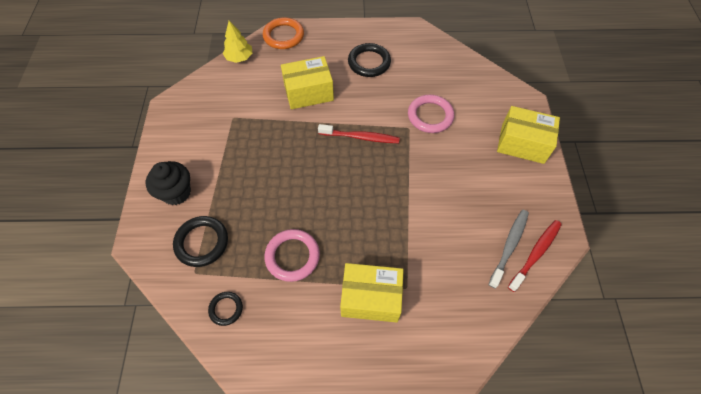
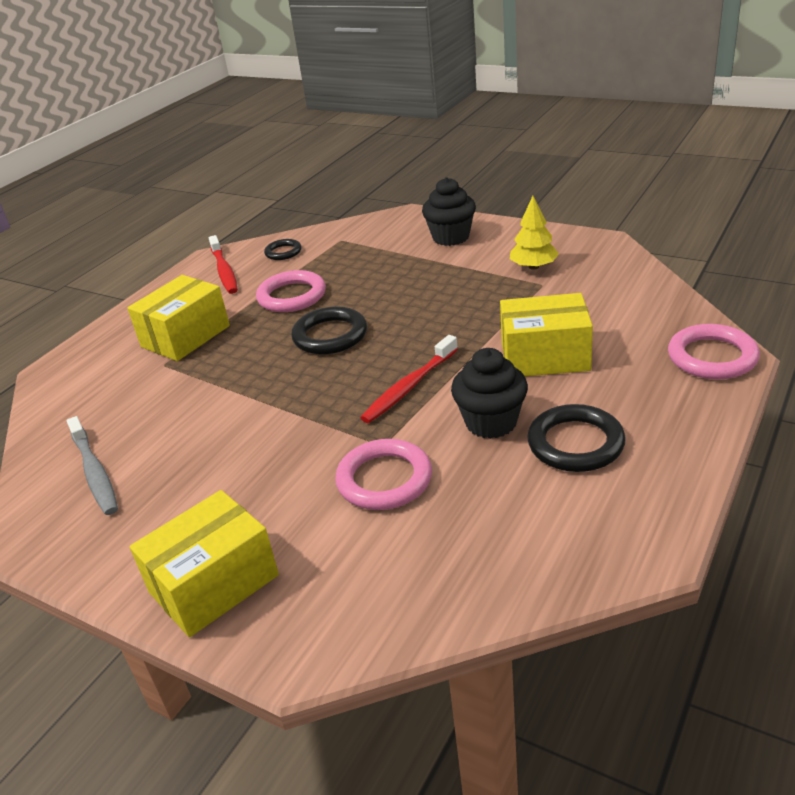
camera: 125 degrees right, 25 degrees down
(202, 242) = (370, 246): black ring -> black ring (330, 335)
(239, 58) = (673, 305): yellow tree -> yellow tree (533, 267)
(283, 36) = (712, 357): orange ring -> pink ring
(308, 92) = (545, 357): yellow box -> yellow box turned 75 degrees clockwise
(371, 94) = (491, 422): none -> black cupcake
(535, 254) = (54, 495): red toothbrush -> red toothbrush (224, 271)

